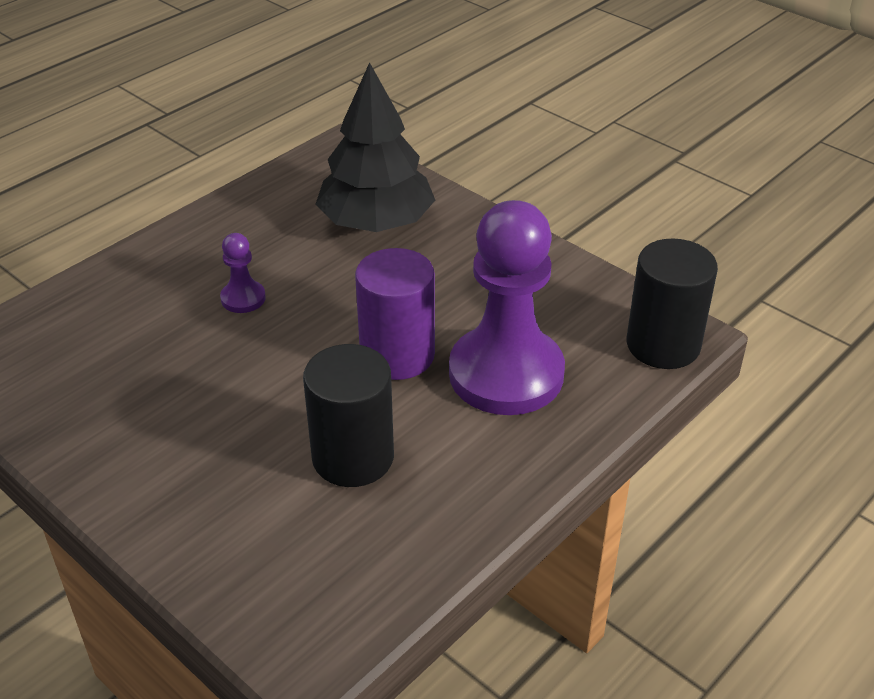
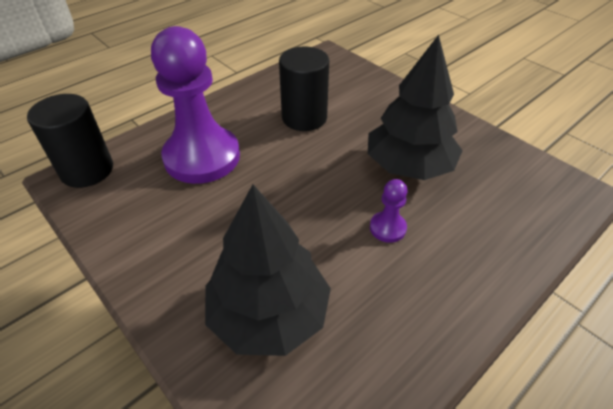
camera: 175 degrees left, 5 degrees up
(191, 378) = (409, 166): none -> black tree
(397, 355) = (270, 173): purple cylinder -> none

